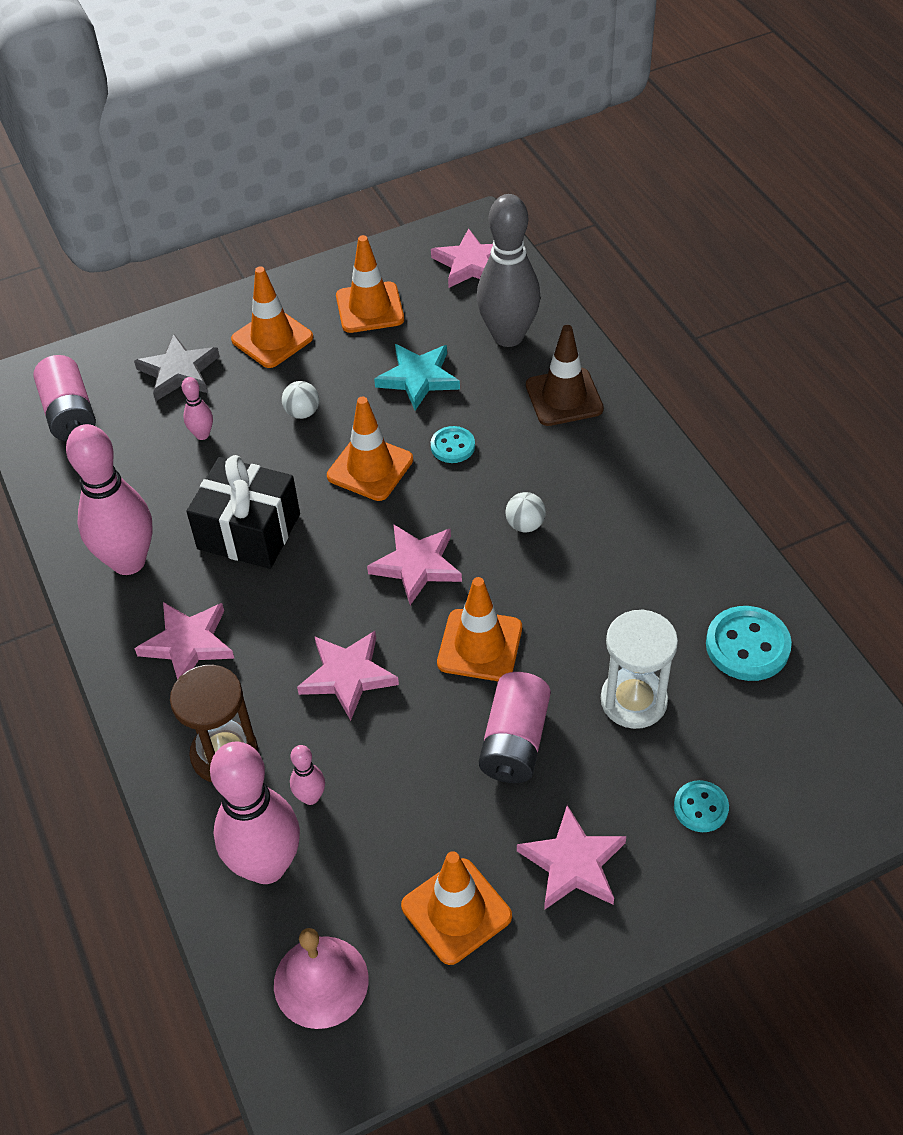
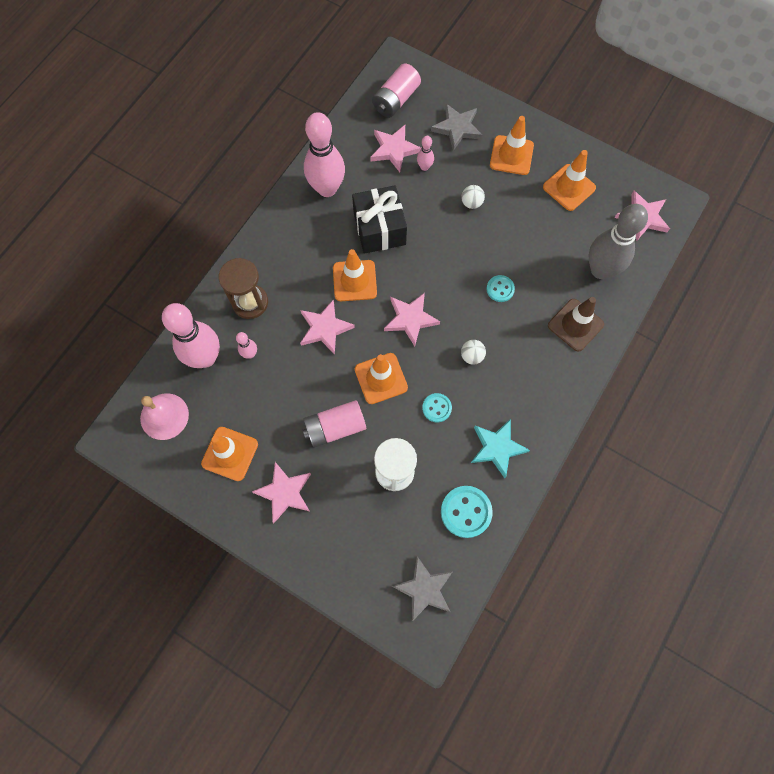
camera: 55 degrees right, 20 degrees up
(188, 644) = (298, 246): pink star -> pink star (394, 150)
(370, 468) = (457, 258): orange traffic cone -> orange traffic cone (354, 281)
(418, 378) = (535, 243): turquoise star -> turquoise star (497, 448)
(700, 807) = (351, 537): turquoise button -> turquoise button (436, 408)
(832, 753) = (424, 589): none -> grey star

